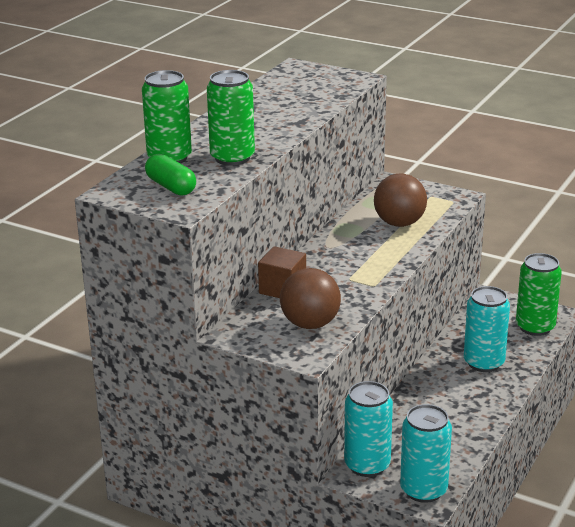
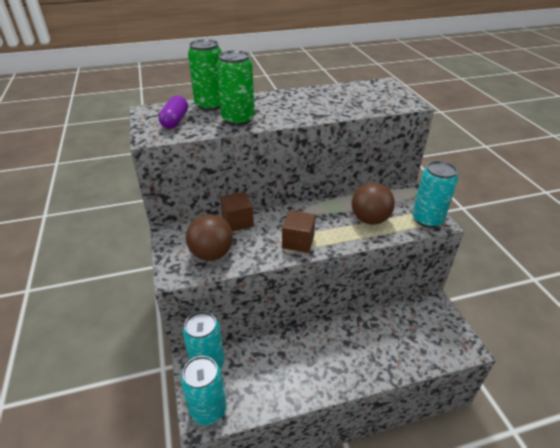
camera: 45 degrees right, 10 degrees up
(171, 187) = (175, 121): green capsule -> purple capsule
(369, 272) = (298, 241): none -> brown cube
(484, 363) = (368, 348): turquoise can -> turquoise can (427, 219)
(535, 327) = (439, 347): green can -> none

